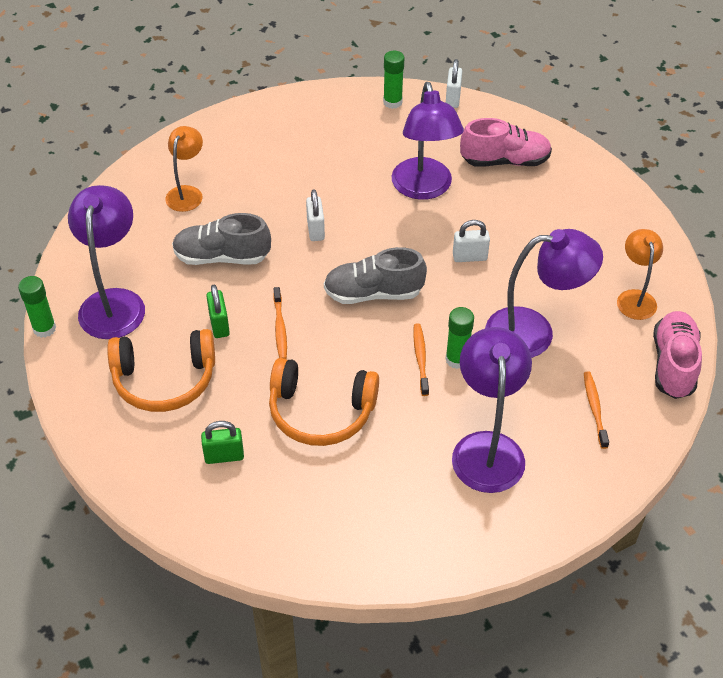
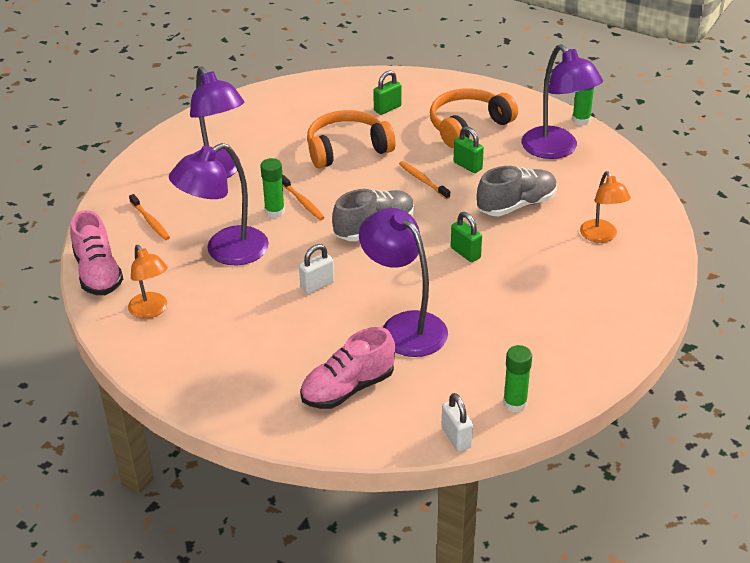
camera: 150 degrees right, 10 degrees down
(315, 230) = (465, 253): white padlock -> green padlock

